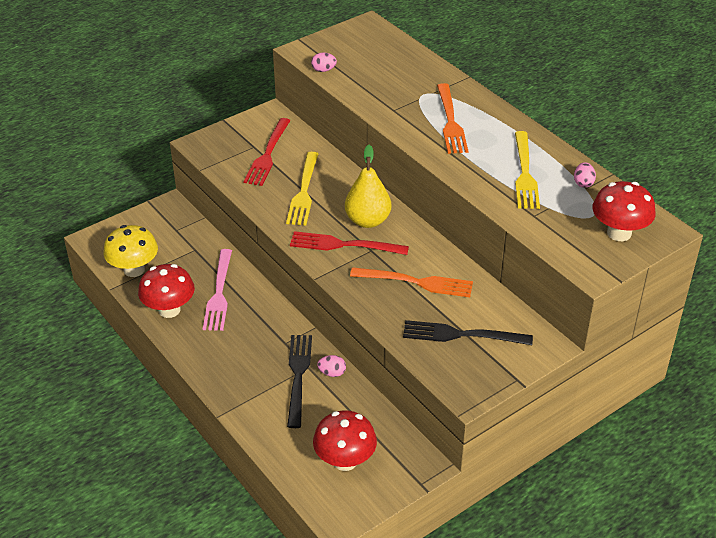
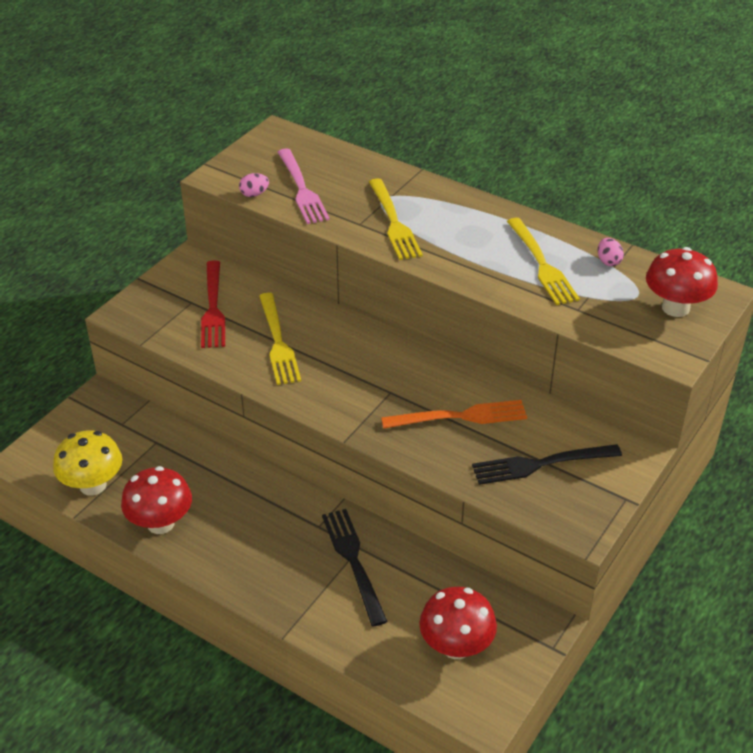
camera: 20 degrees left, 0 degrees up
(219, 293) = (211, 487): pink fork -> pink fork (302, 189)
(332, 373) = (390, 547): pink egg -> none
(344, 245) = (357, 393): red fork -> none
(368, 221) = (369, 359): yellow pear -> none
(422, 114) = (394, 222): none -> yellow fork
(450, 121) = (430, 224): orange fork -> none

